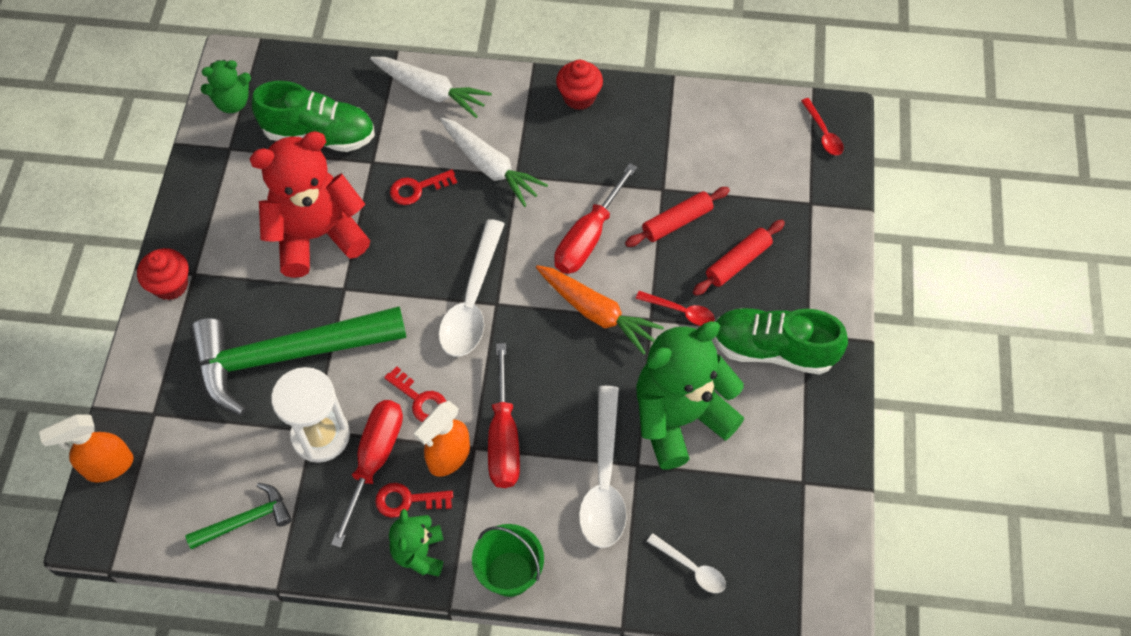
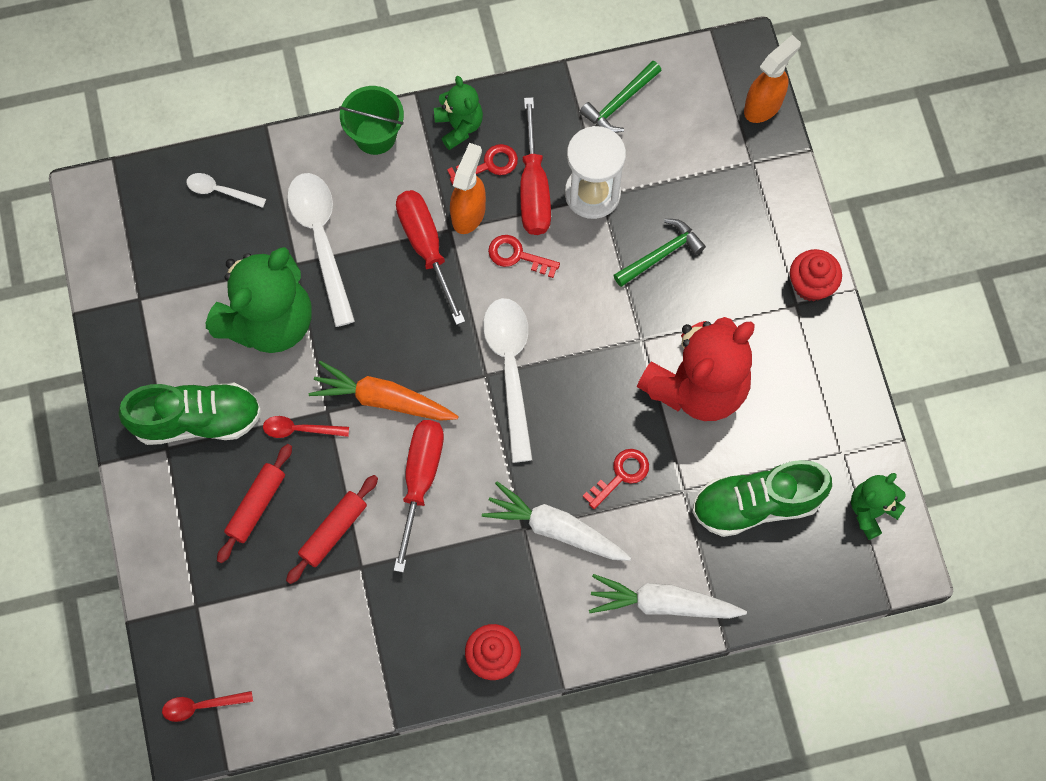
camera: 160 degrees right, 10 degrees up
(287, 356) = (661, 254): green hammer -> green hammer, size x0.45
(823, 133) = (201, 706): red spoon -> red spoon turned 60 degrees counterclockwise

